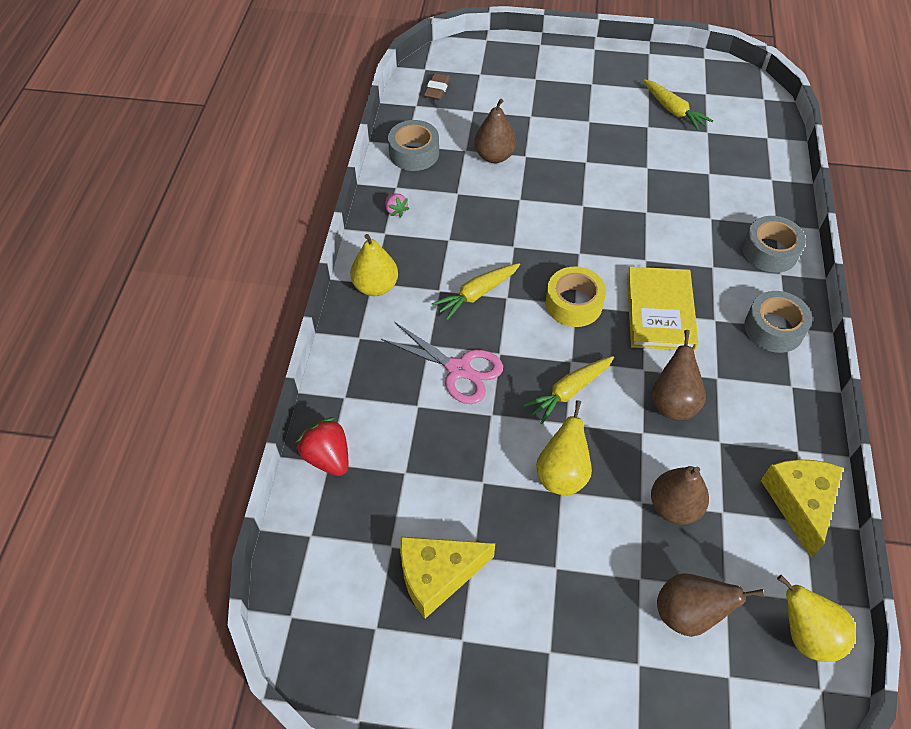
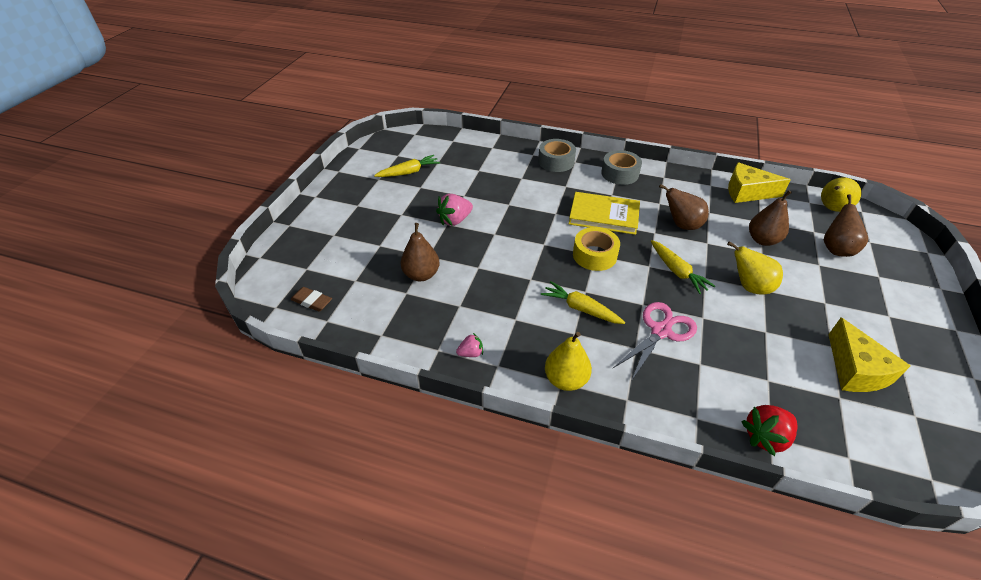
camera: 80 degrees left, 10 degrees down
(414, 153) = (396, 330): grey tape -> none
(477, 294) = (581, 309): yellow carrot -> yellow carrot turned 150 degrees clockwise
(594, 167) = (455, 220): none -> pink strawberry

